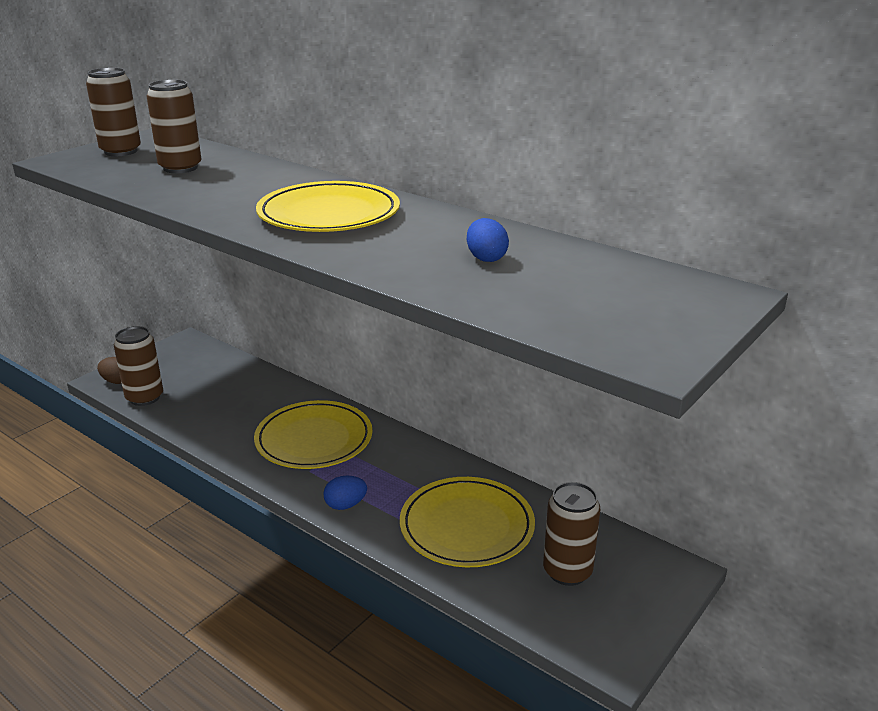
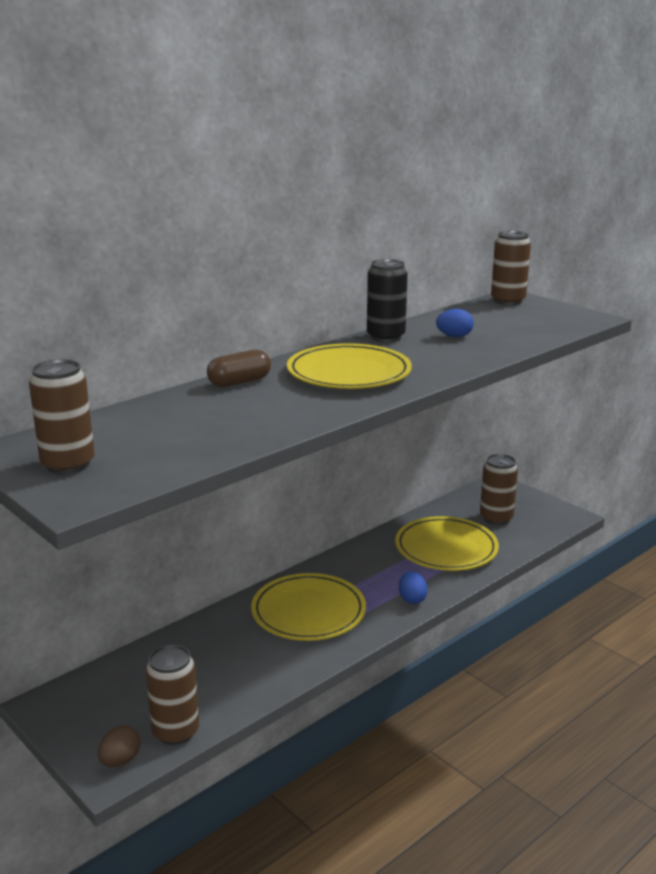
camera: 80 degrees left, 5 degrees down
(180, 168) = (168, 430): brown can -> brown can (508, 301)
(296, 178) = (239, 382): none -> brown capsule
(464, 223) = (385, 337): none -> black can

